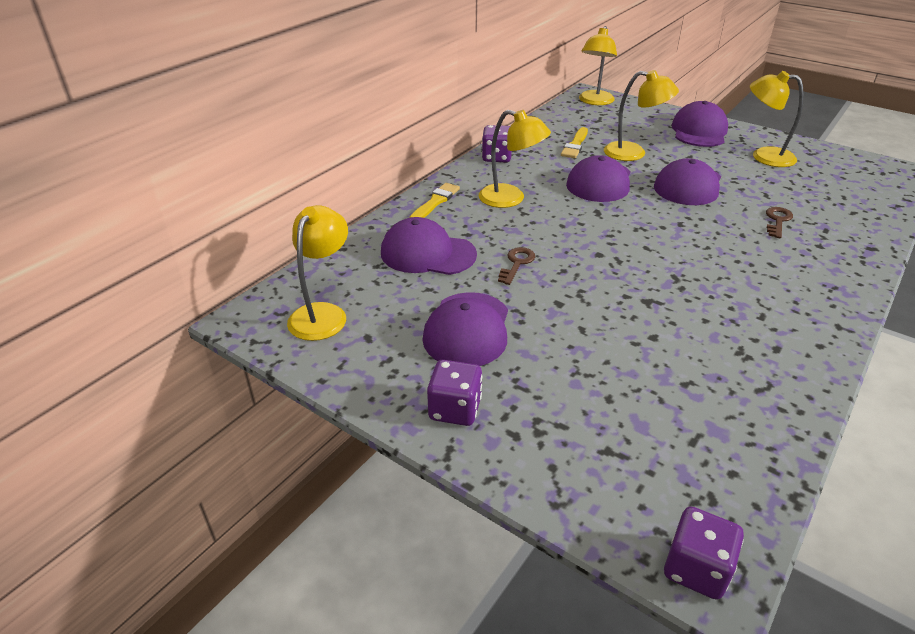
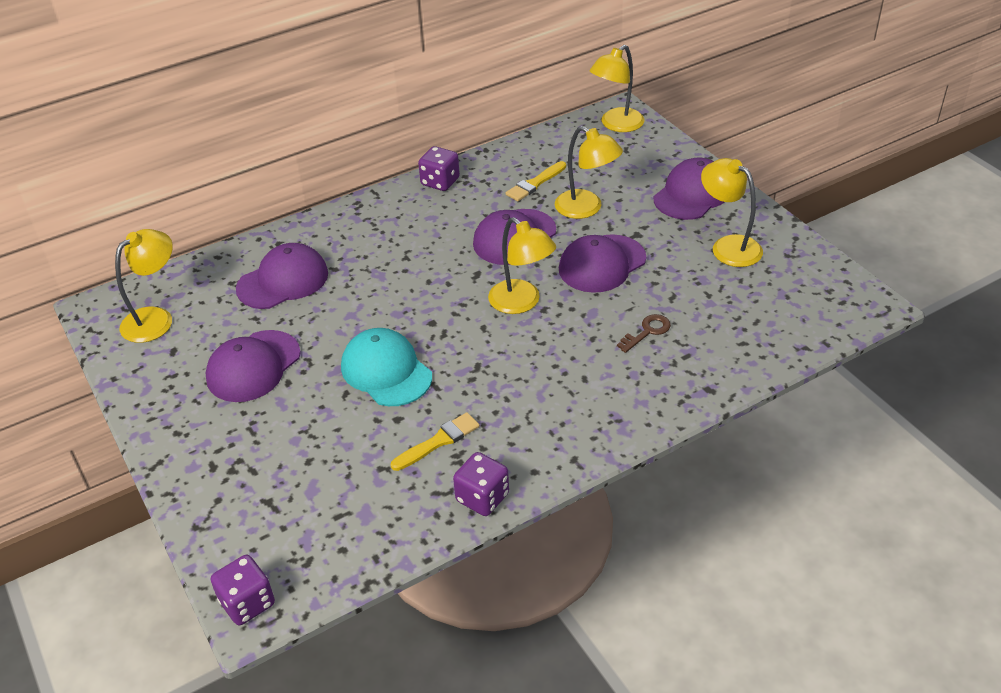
camera: 25 degrees right, 5 degrees up
(427, 253) = (283, 281): purple cap -> purple cap turned 105 degrees clockwise
(435, 202) = (336, 224): yellow brush -> yellow brush (438, 441)
(455, 409) = (187, 432): purple dice -> purple dice (482, 497)
(511, 199) = (408, 238): yellow lamp -> yellow lamp (521, 303)
(517, 263) = (349, 312): brown key -> none
(600, 301) = (386, 371): none -> turquoise cap

